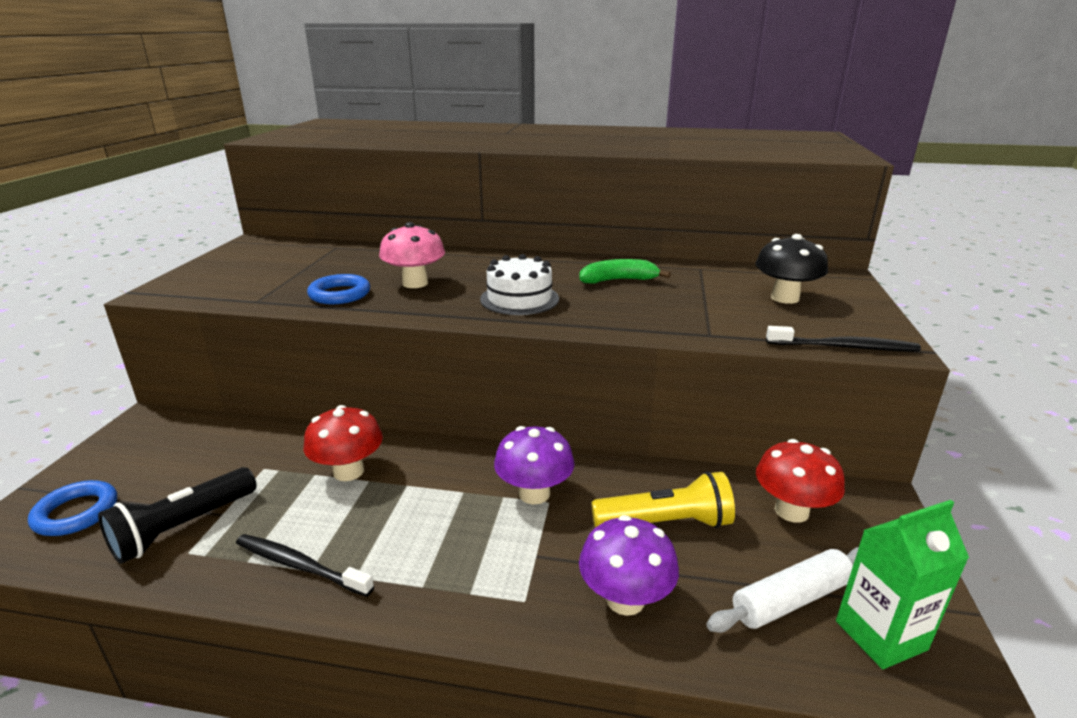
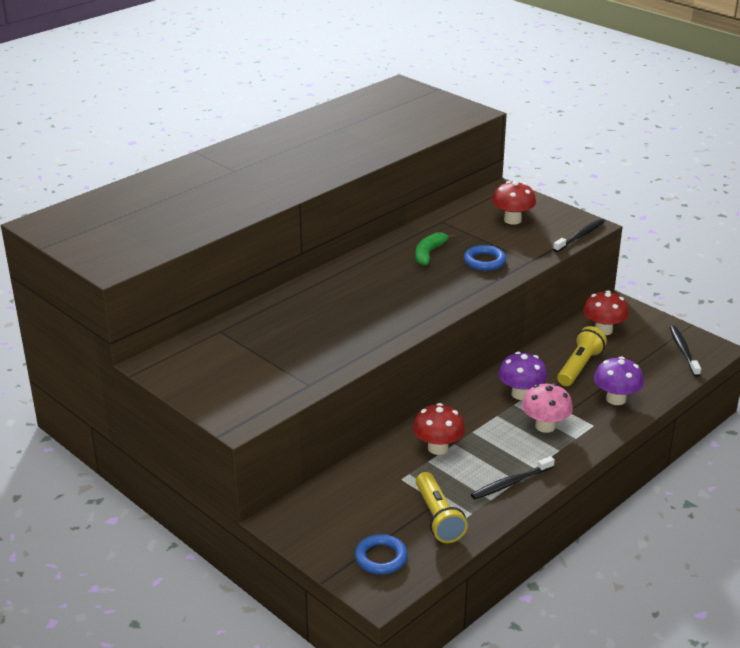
camera: 55 degrees left, 5 degrees up
(183, 527) = (438, 517): black flashlight -> yellow flashlight
(340, 294) = (335, 352): blue ring -> blue ring (484, 261)
(415, 283) = (348, 320): pink mushroom -> pink mushroom (545, 426)
(519, 299) = (420, 294): white cake -> none
(785, 298) = (512, 220): black mushroom -> red mushroom
(791, 600) = (651, 360): white rolling pin -> none
(880, 635) = (683, 351): green carton -> black toothbrush

